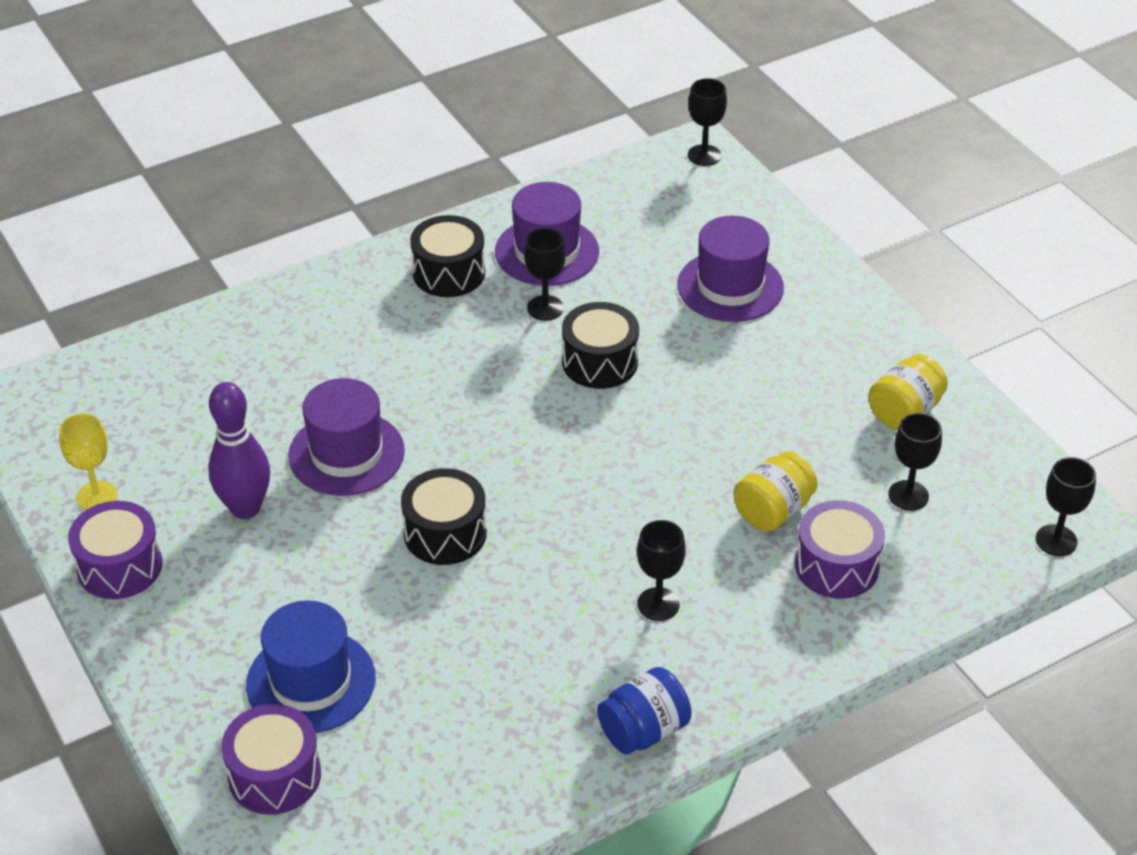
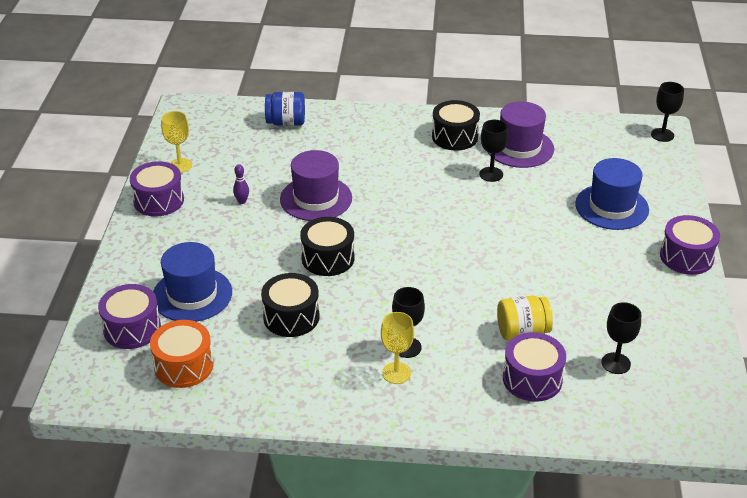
camera: 35 degrees right, 5 degrees down
(245, 508) = (242, 201): purple bowling pin -> purple bowling pin, size x0.44
(399, 787) = (184, 366): none -> orange drum
(600, 362) = (495, 213): black drum -> black drum (291, 317)
(643, 730) = (335, 406): blue jar -> blue jar (286, 122)
(676, 645) = (396, 373): none -> yellow goblet
(730, 286) = (611, 207): purple hat -> blue hat
(869, 315) = (686, 257): none -> purple drum
(904, 412) = (658, 318): yellow jar -> none
(1056, 540) = (691, 434): black goblet -> none

